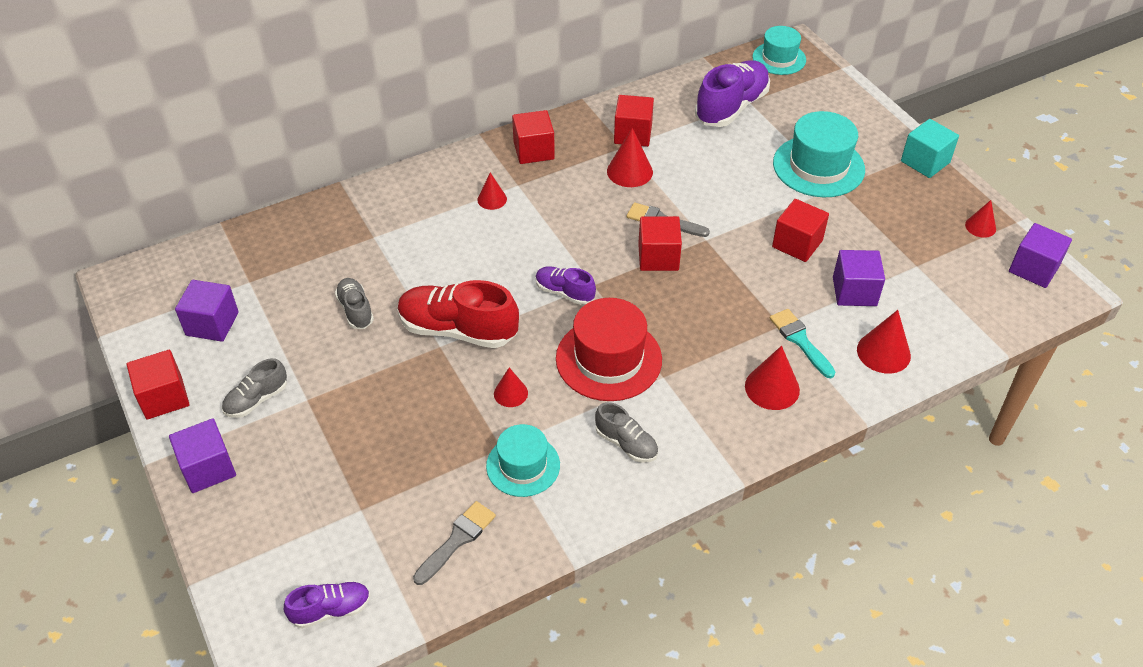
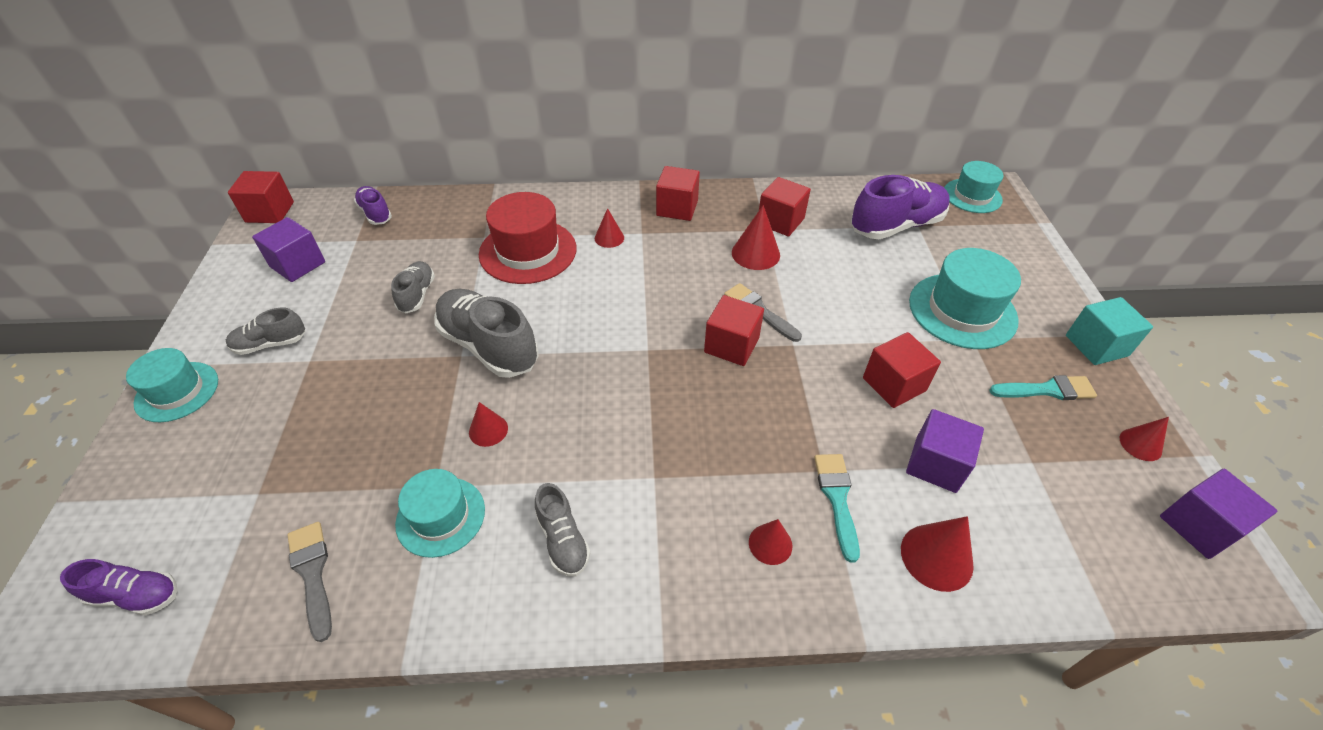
camera: 25 degrees right, 0 degrees up
(164, 397) = (206, 313): red cube -> red cube (270, 212)
(208, 468) = (177, 391): purple cube -> turquoise hat
(457, 540) = (312, 573): grey brush -> grey brush turned 90 degrees counterclockwise
(458, 330) = (489, 346): red shoe -> grey shoe
(564, 292) = (614, 347): purple shoe -> purple shoe (375, 213)
(608, 359) = (610, 433): red hat -> red hat (528, 251)
(772, 388) = (770, 544): red cone -> red cone, size x0.63
(905, 209) = (1047, 390): none -> turquoise brush

